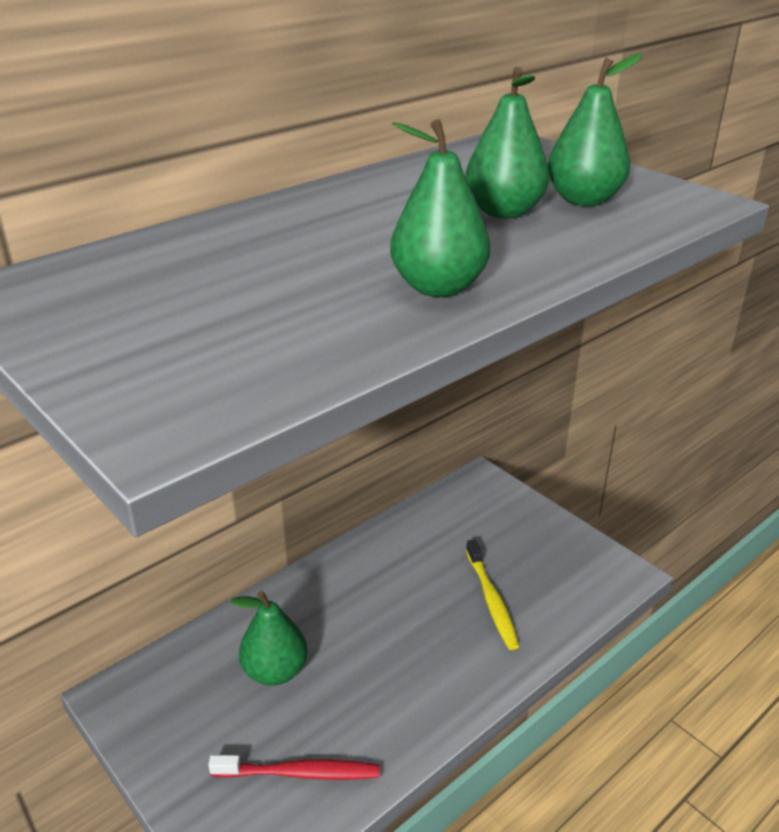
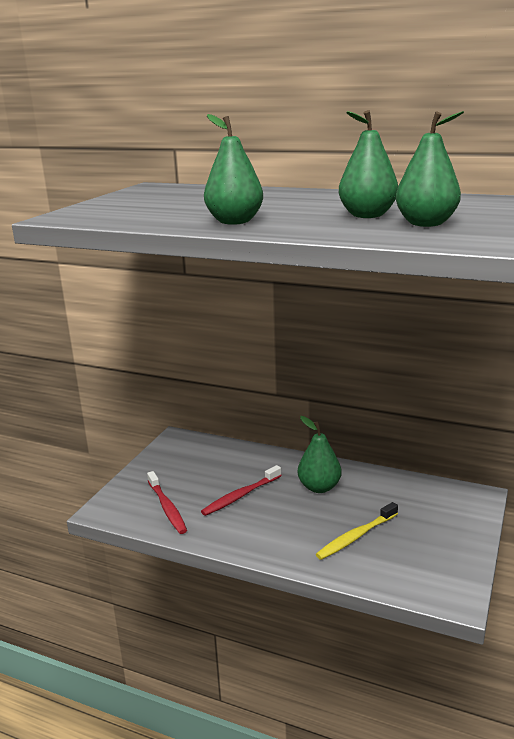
camera: 65 degrees right, 10 degrees down
(275, 671) = (227, 476): green pear -> green pear (319, 487)
(335, 674) = (240, 496): none -> red toothbrush

